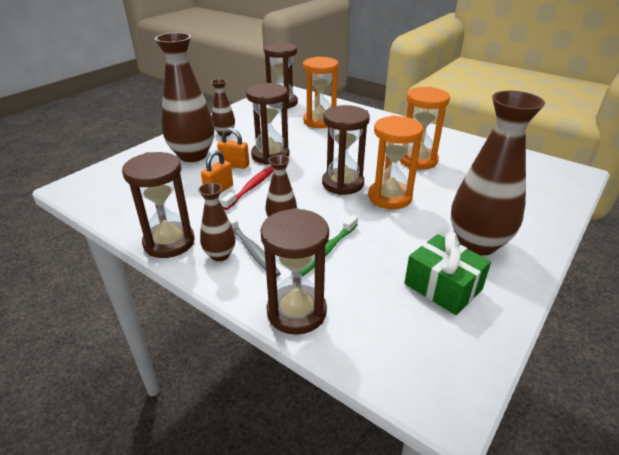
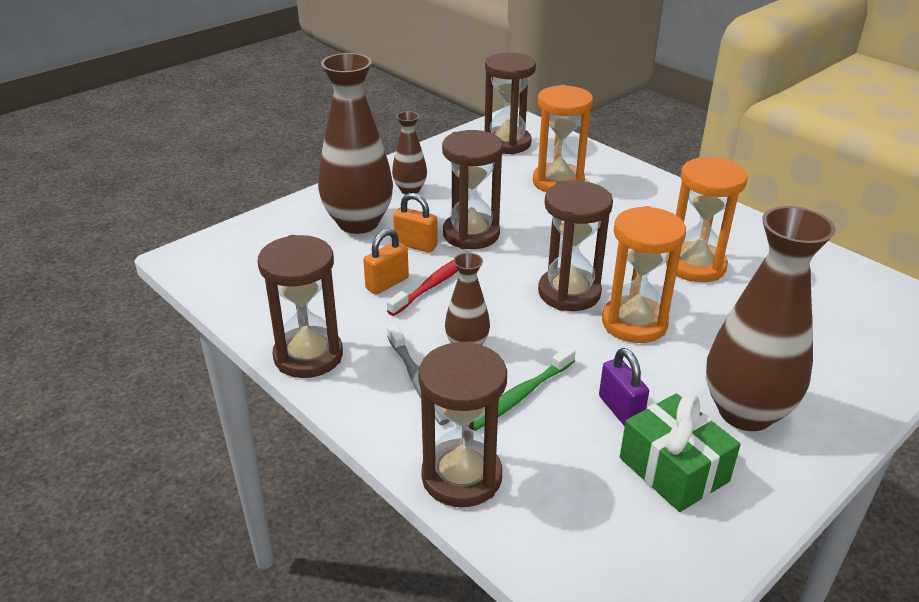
camera: 10 degrees right, 0 degrees up
(220, 255) = (373, 382): brown vase -> none
(396, 252) = (620, 409): none -> purple padlock

